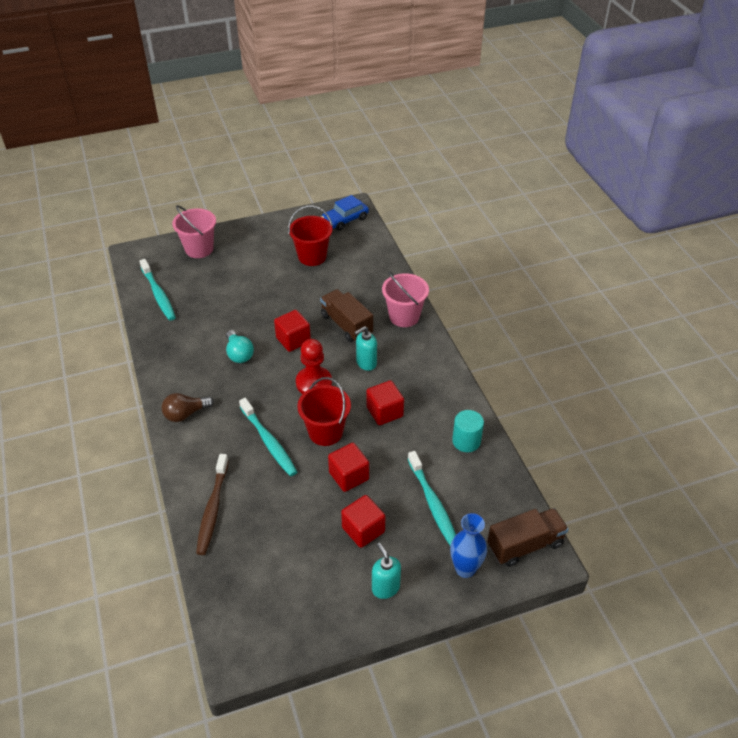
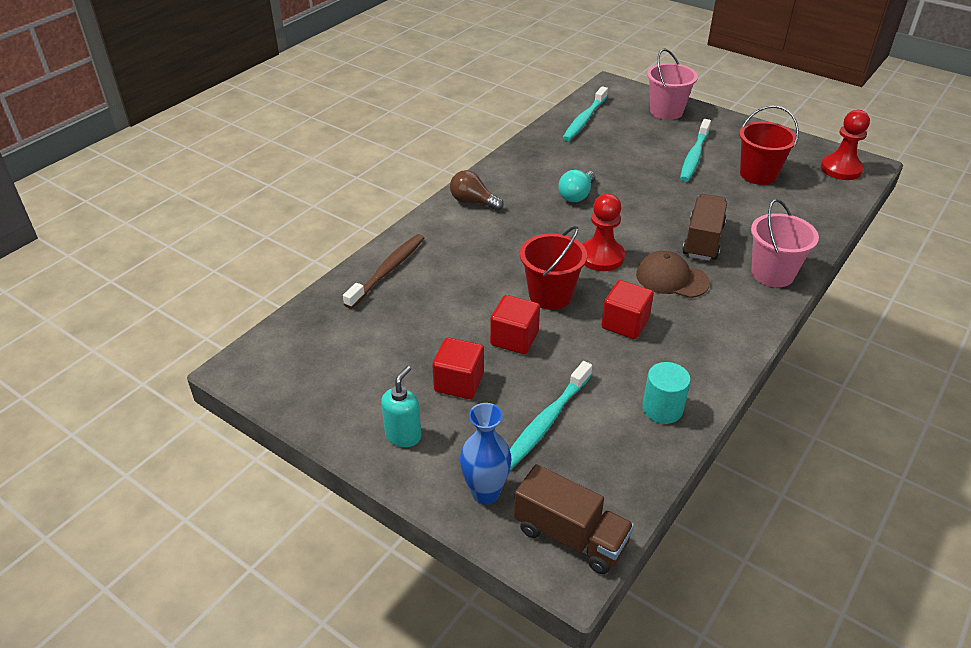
camera: 55 degrees right, 5 degrees down
(212, 509) = (388, 270): brown toothbrush -> brown toothbrush turned 150 degrees clockwise
(269, 442) = (497, 265): turquoise toothbrush -> turquoise toothbrush (694, 156)
(293, 340) = (636, 217): red cube -> none
(345, 219) = (841, 169): blue car -> red pawn
(366, 363) = (671, 278): turquoise soap dispenser -> brown cap

